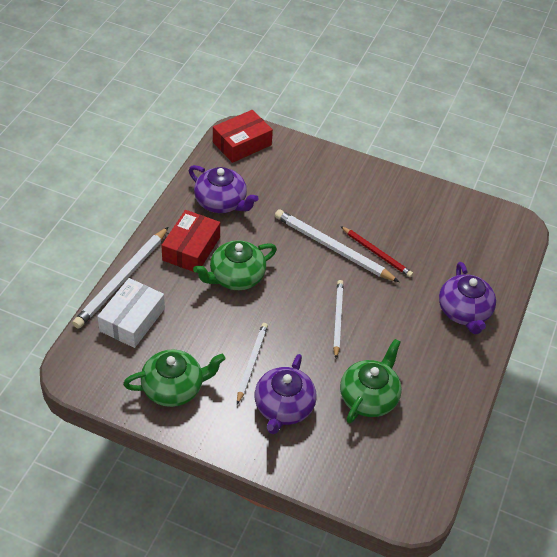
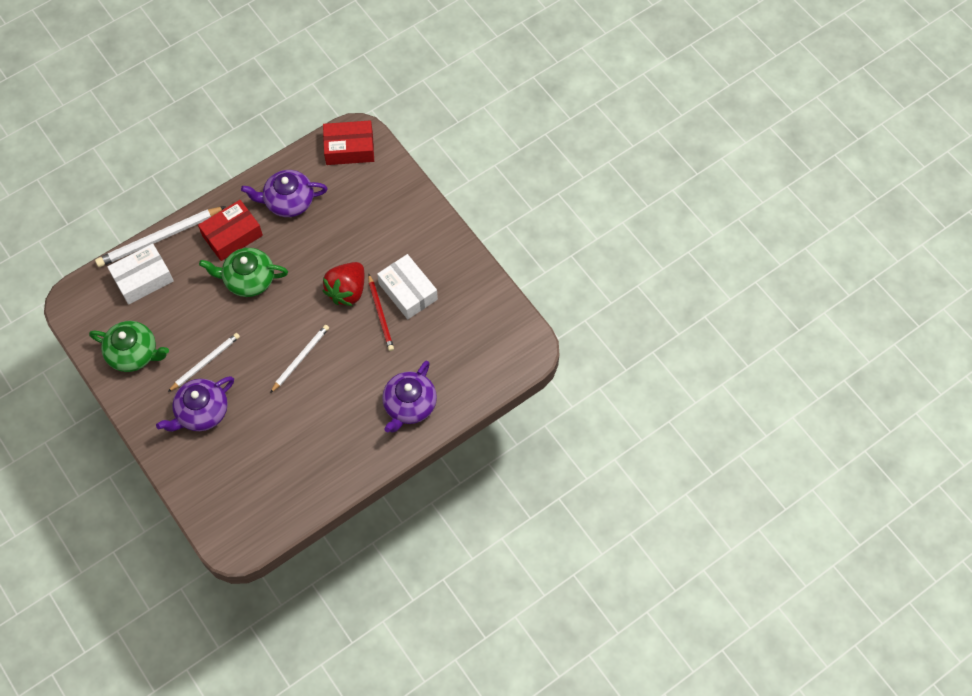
camera: 35 degrees right, 15 degrees up
(221, 202) = (288, 201): purple teapot -> purple teapot turned 105 degrees clockwise
(332, 248) = (347, 291): white pencil -> red strawberry
(369, 397) = (272, 438): green teapot -> none
(384, 226) = (408, 291): none -> white box

